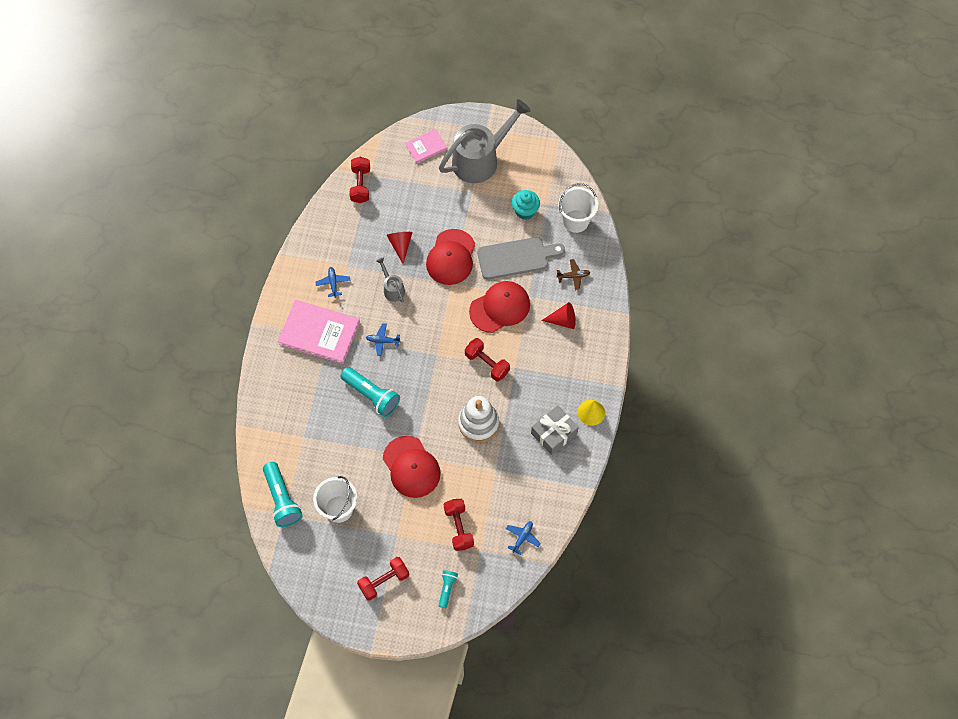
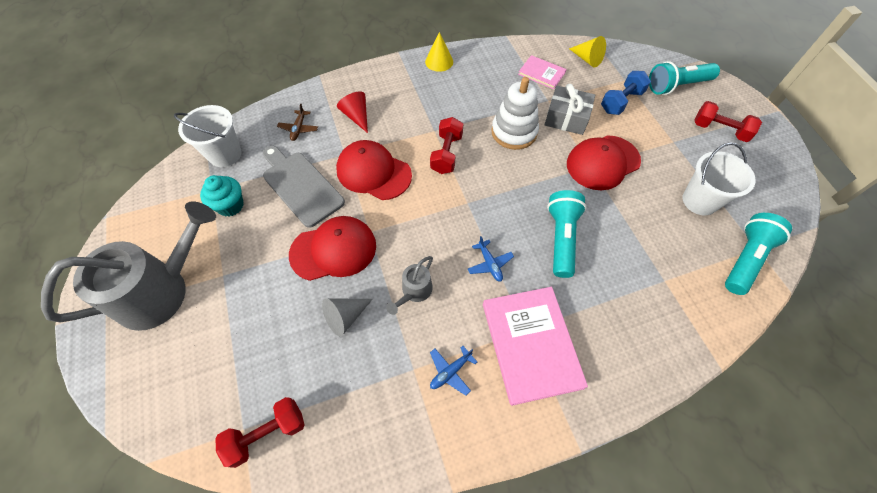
camera: 120 degrees left, 5 degrees down
(400, 245) = (345, 317): red cone -> grey cone
(411, 467) = (602, 162): red cap -> red cap turned 150 degrees counterclockwise
(426, 147) = (161, 374): pink book -> pink book (541, 73)
(447, 589) = (677, 86): turquoise flashlight -> turquoise flashlight, size x1.84
(458, 527) = (621, 102): red dumbbell -> blue dumbbell
(481, 159) = (162, 290): grey watering can -> grey watering can turned 120 degrees clockwise
(522, 537) = (587, 59): blue plane -> yellow cone
(554, 433) = (478, 77): grey gift -> grey gift (566, 118)
(573, 276) = (299, 129): brown plane -> brown plane turned 135 degrees counterclockwise

